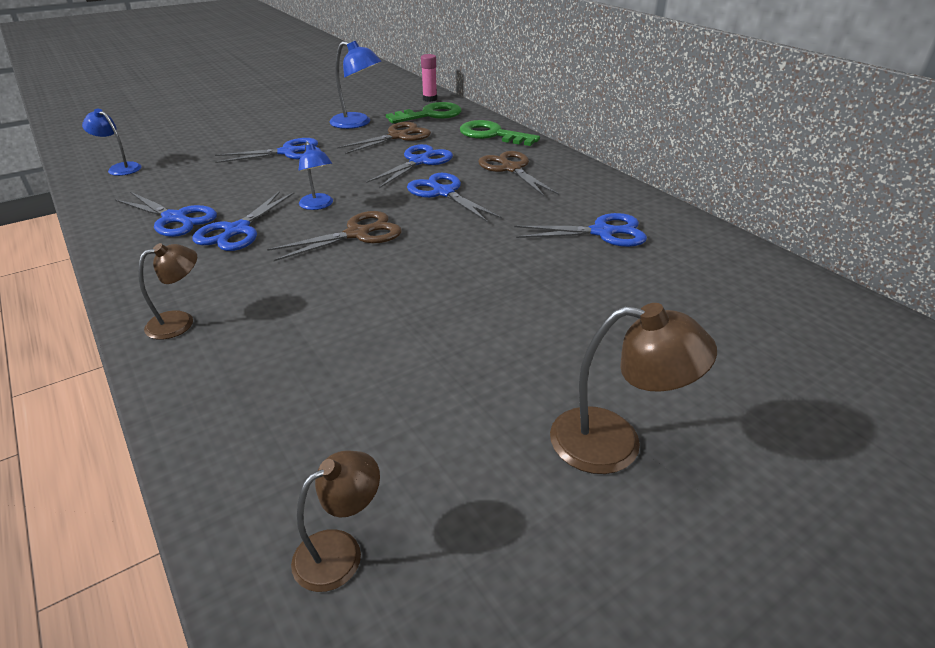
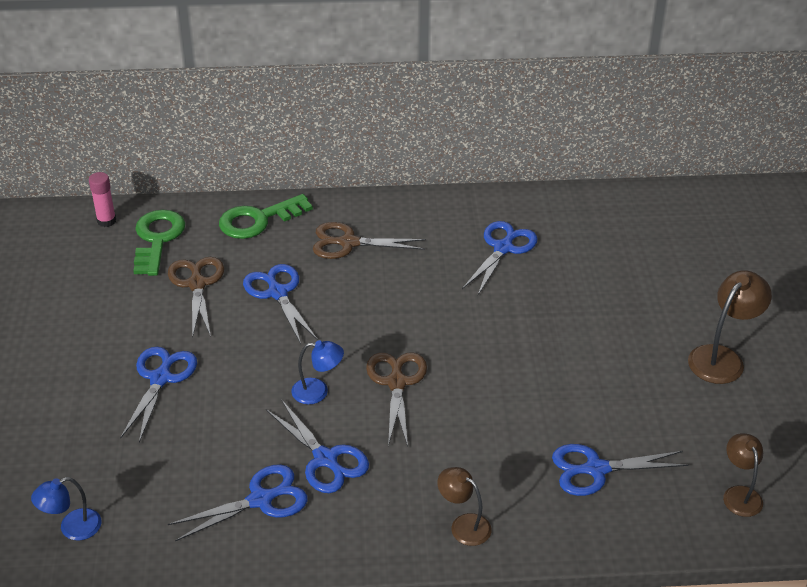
camera: 60 degrees left, 5 degrees up
(180, 321) = (463, 525): brown lamp -> brown lamp turned 45 degrees counterclockwise
(357, 123) = (125, 301): blue lamp -> none
(444, 193) = (361, 303): blue scissors -> blue scissors (596, 469)

